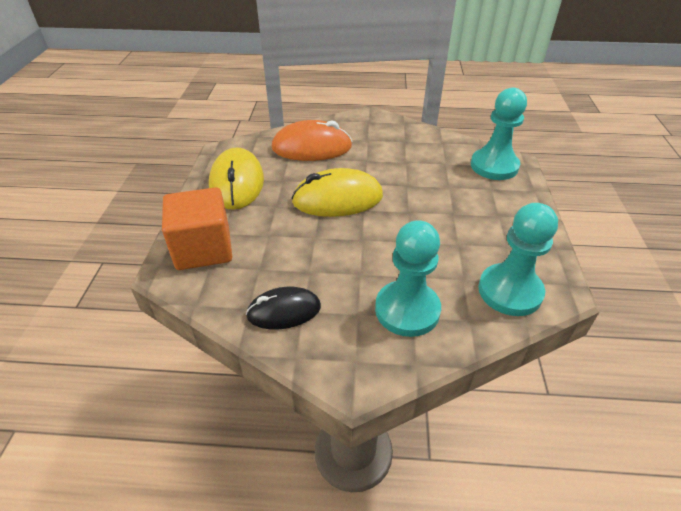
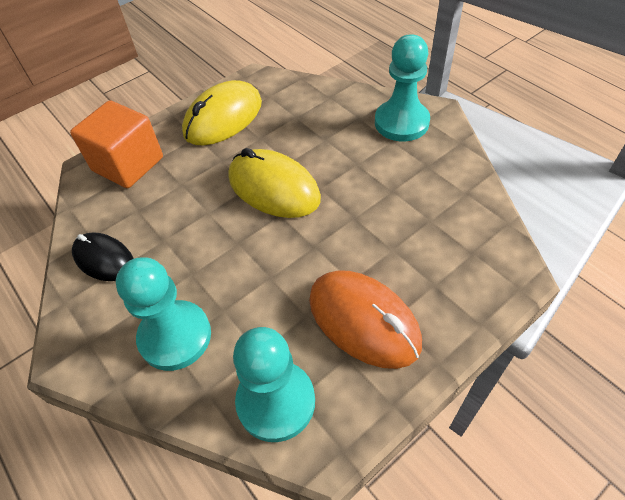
camera: 50 degrees right, 10 degrees up
(312, 147) = (327, 118): orange mouse -> orange mouse (363, 321)
(494, 166) = (479, 261): turquoise pawn -> turquoise pawn (401, 122)

